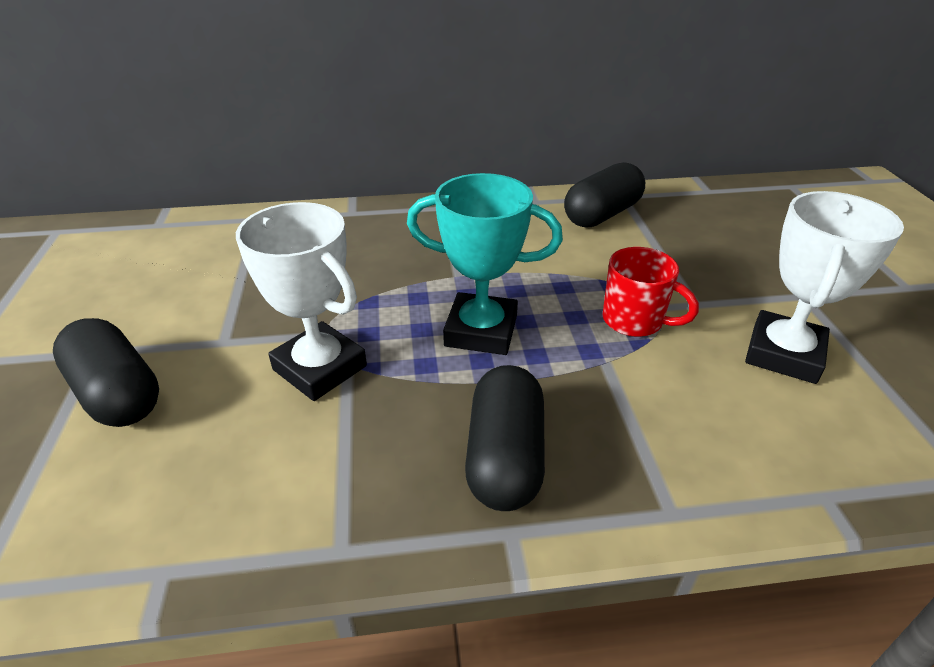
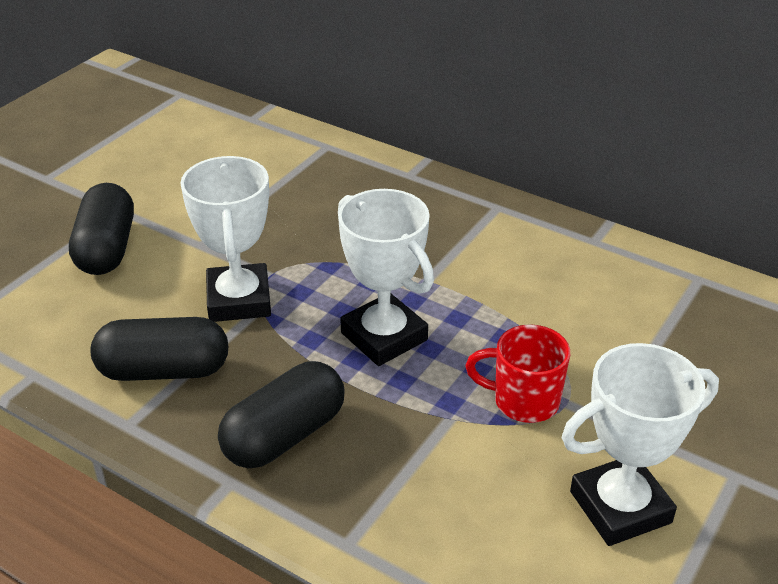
camera: 40 degrees right, 0 degrees up
(481, 331) = (384, 336): turquoise trophy -> white trophy
(602, 214) = (644, 287): black capsule -> black capsule (164, 370)
(634, 321) = (523, 401): red mug -> red mug turned 120 degrees clockwise

